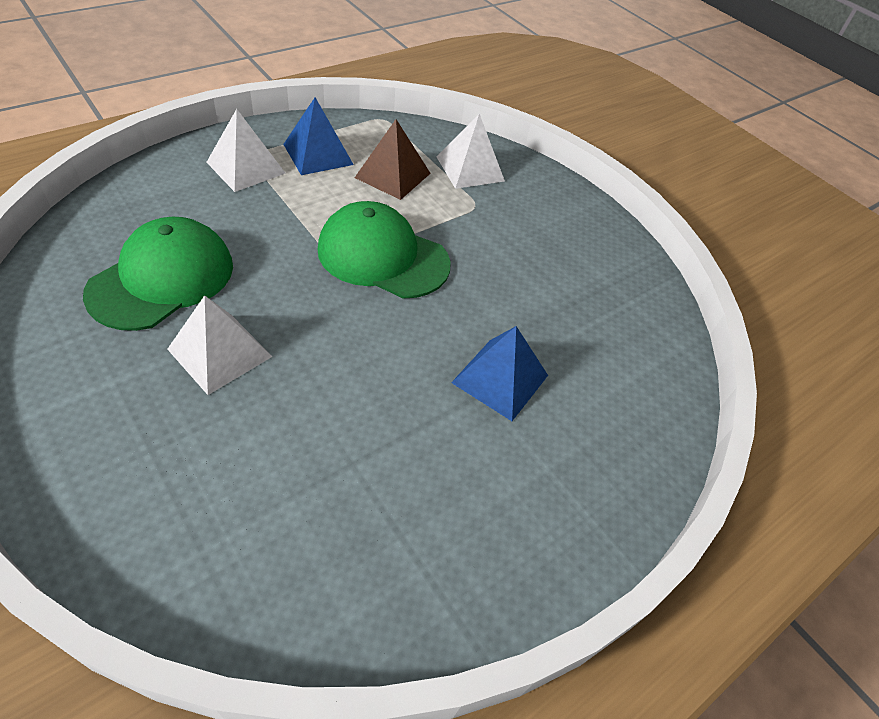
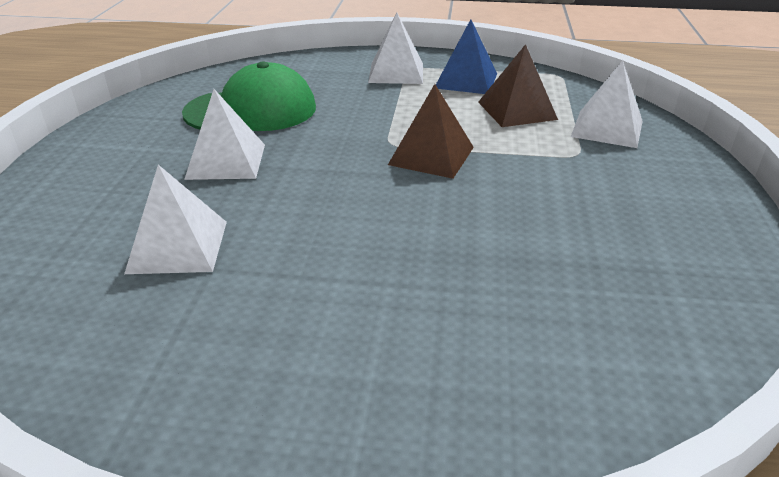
camera: 50 degrees right, 15 degrees down
(299, 462) = (178, 246): none -> white pyramid
(383, 256) = (431, 156): green cap -> brown pyramid
(500, 379) = (421, 282): blue pyramid -> none

